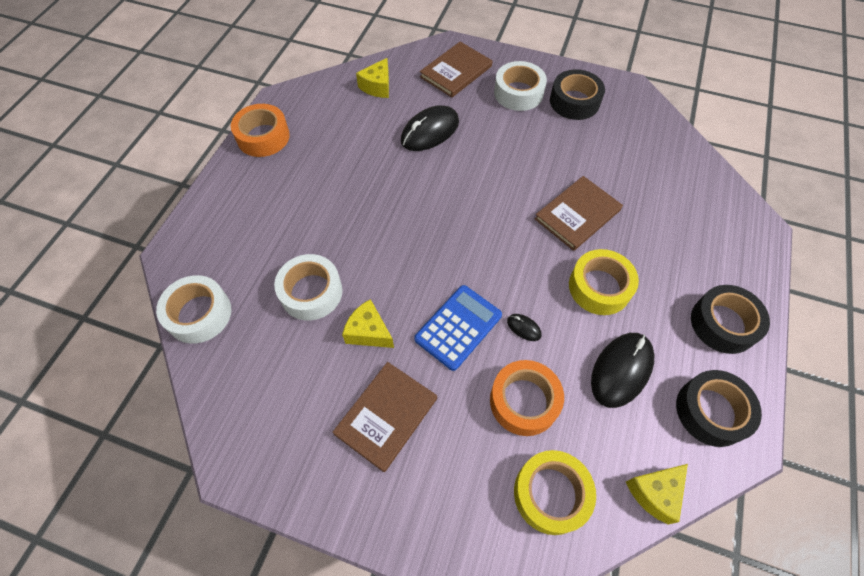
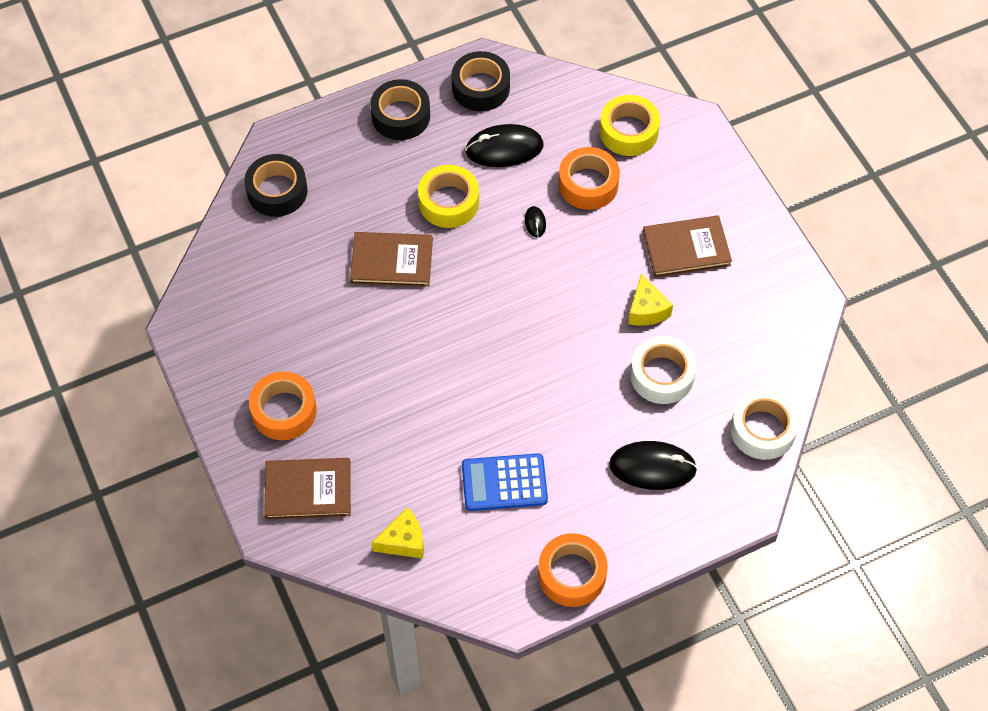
camera: 135 degrees left, 0 degrees up
(430, 131) = (414, 441): black mouse -> black mouse (652, 467)
(458, 327) = (579, 260): blue calculator -> blue calculator (504, 483)
(518, 93) = (284, 411): white tape -> orange tape
(574, 101) = (249, 356): black tape -> black tape (277, 191)
(655, 493) = (568, 85): yellow cheese -> none

